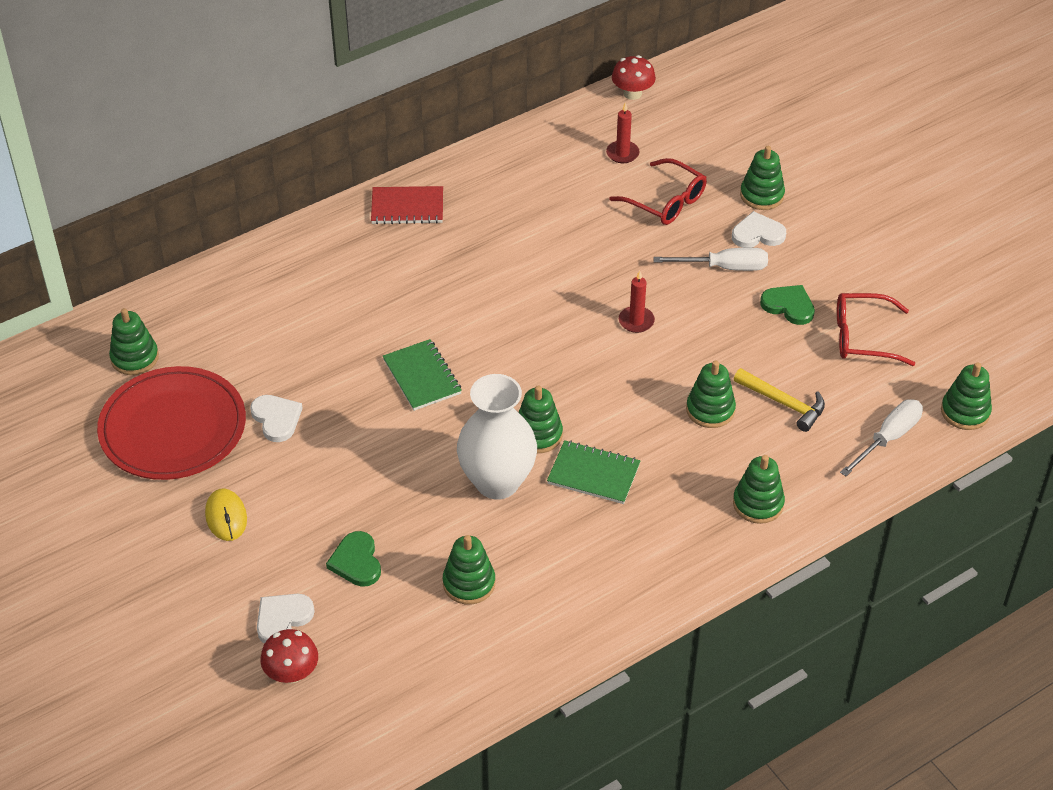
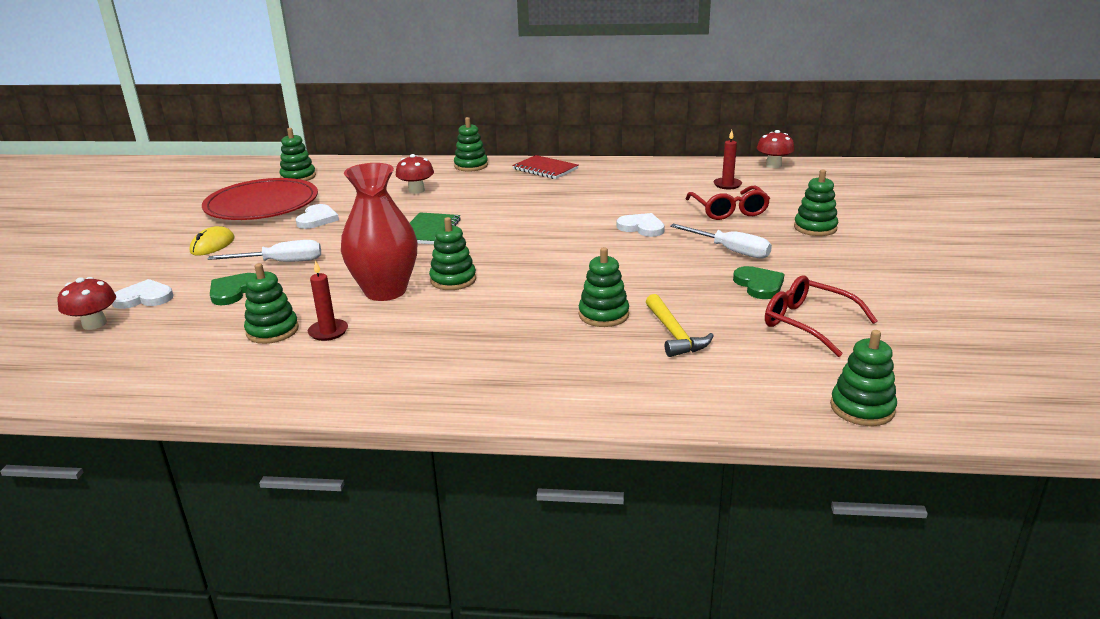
camera: 40 degrees right, 20 degrees down
(315, 315) = (416, 190): none -> red mushroom
(497, 482) = (385, 291): white vase -> red vase
(593, 474) = (456, 313): green notebook -> none
(636, 321) = (617, 254): red candle -> red candle (328, 332)
(757, 234) = (784, 243): white heart -> white heart (641, 227)
(758, 504) = (558, 383): green stacking toy -> green stacking toy (471, 166)
(888, 438) = (748, 393): white screwdriver -> white screwdriver (281, 262)

